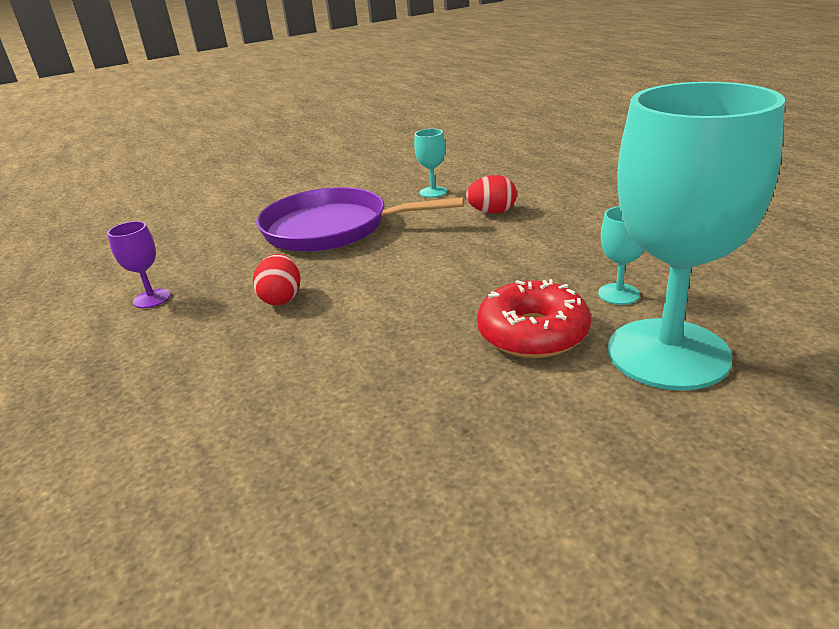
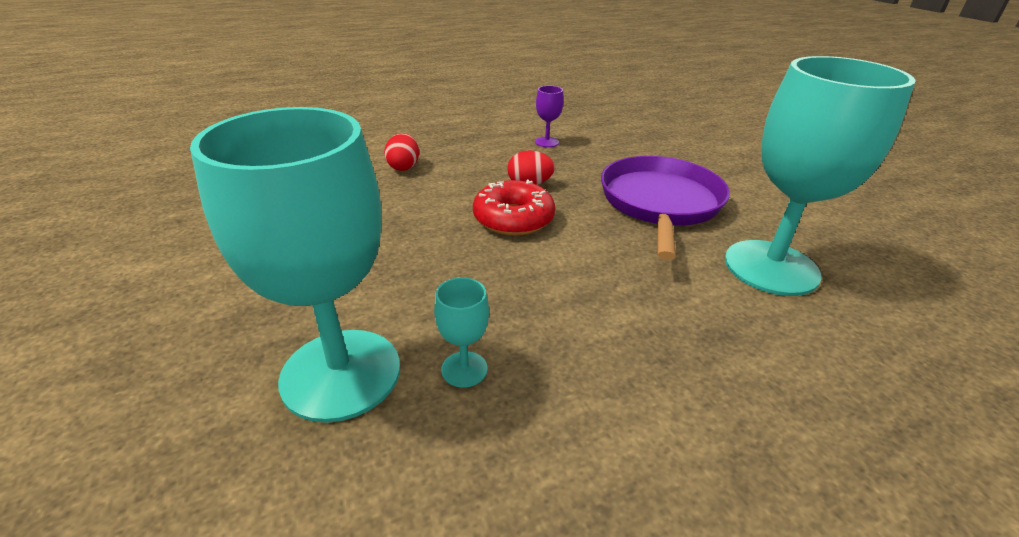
camera: 90 degrees right, 5 degrees up
(433, 192) = (771, 267): turquoise goblet -> turquoise goblet, size x2.48
(492, 212) = (705, 307): red egg -> red egg (404, 167)
(533, 333) = (420, 296): red donut -> red donut (513, 219)

